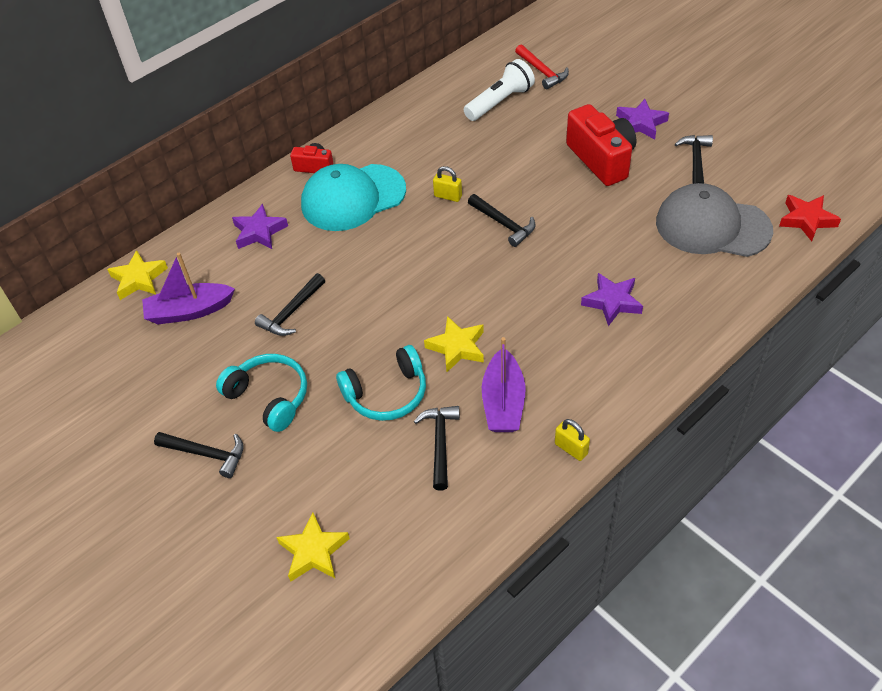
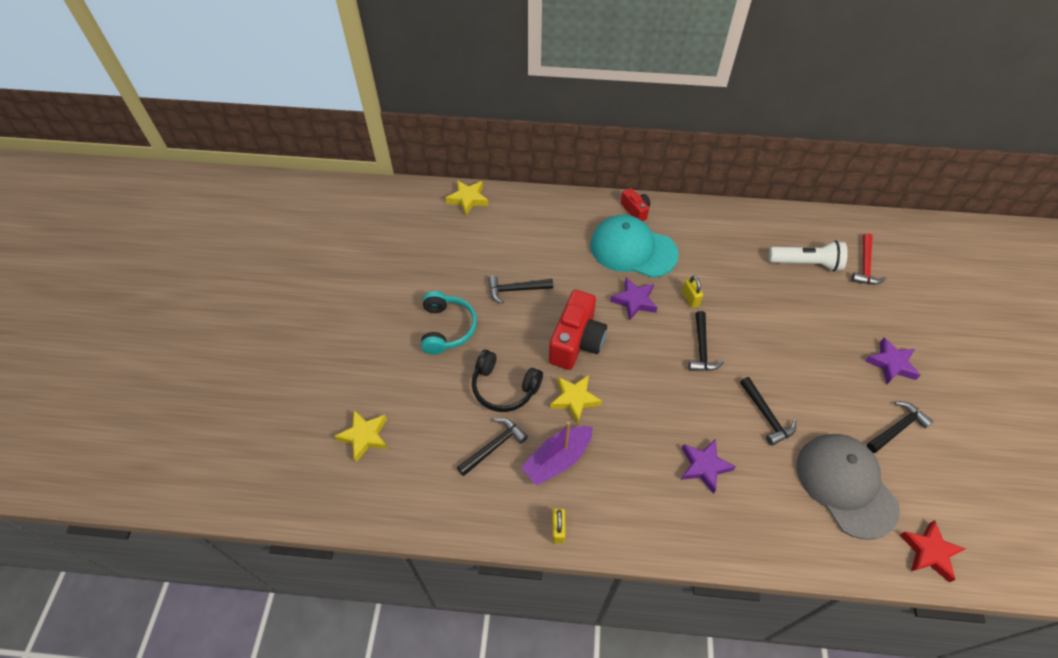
camera: 45 degrees right, 5 degrees up
(189, 311) = (469, 240): purple boat -> none
(207, 454) = (383, 330): black hammer -> black hammer (766, 416)
(259, 232) = (557, 225): purple star -> purple star (634, 301)
(387, 394) = (504, 388): turquoise headphones -> black headphones
(601, 159) = (826, 364): red camera -> red camera (576, 342)

